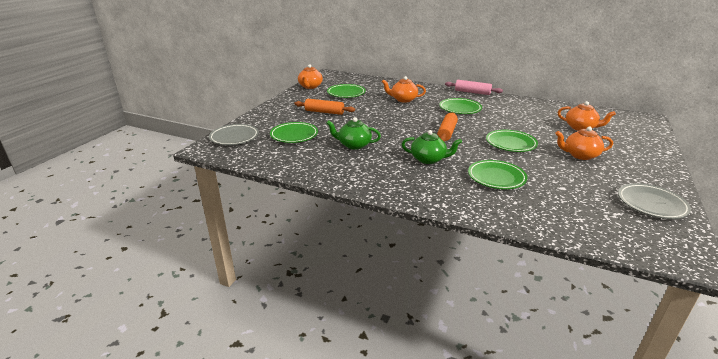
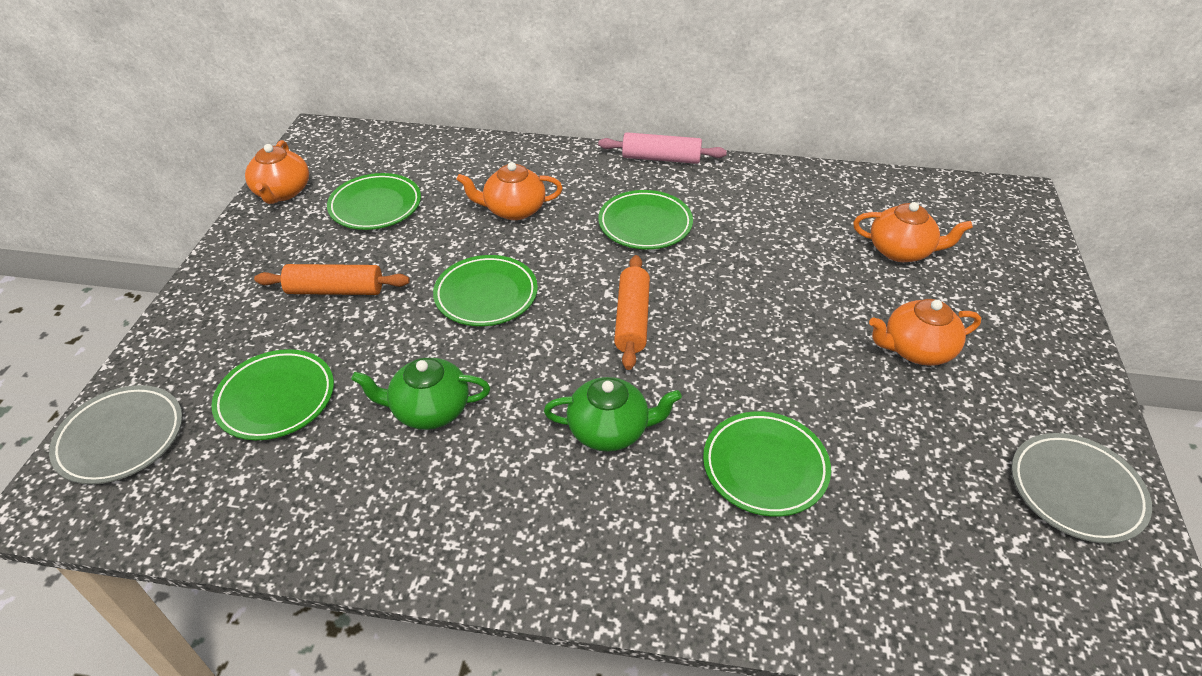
camera: 15 degrees left, 15 degrees up
(510, 143) = (773, 335): green plate -> green plate (486, 295)

